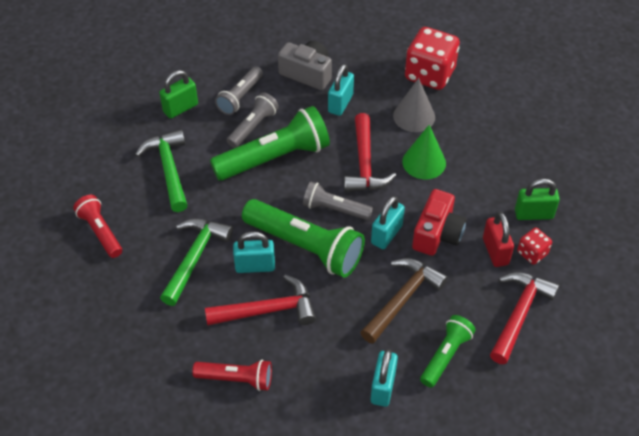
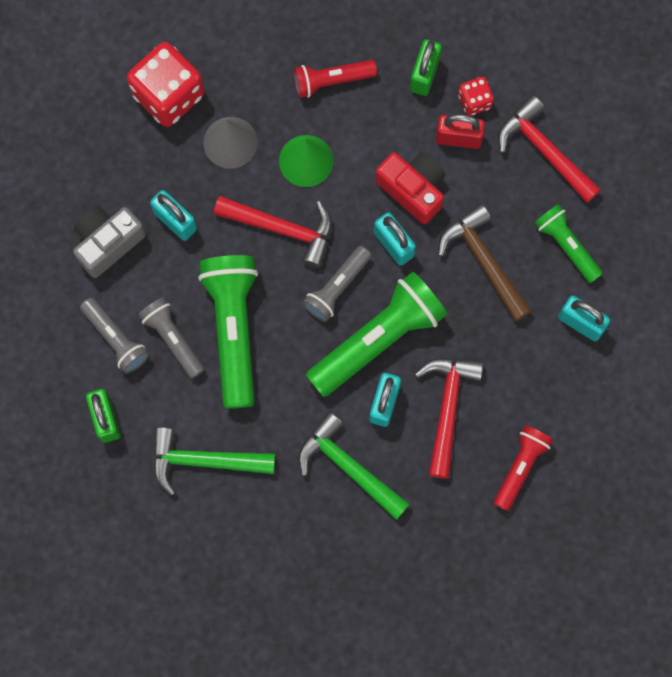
camera: 70 degrees left, 25 degrees up
(100, 232) = (271, 565): red flashlight -> red flashlight (331, 81)

